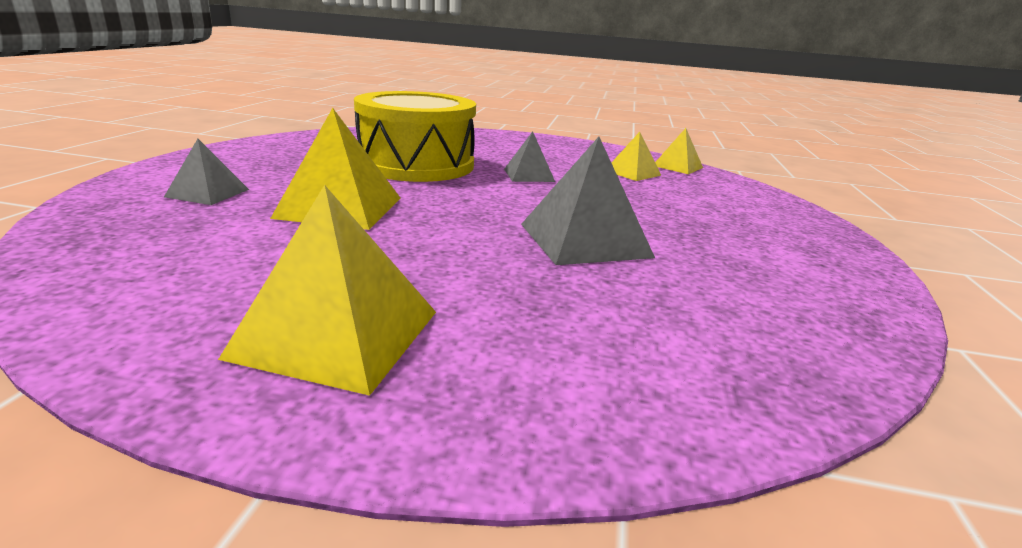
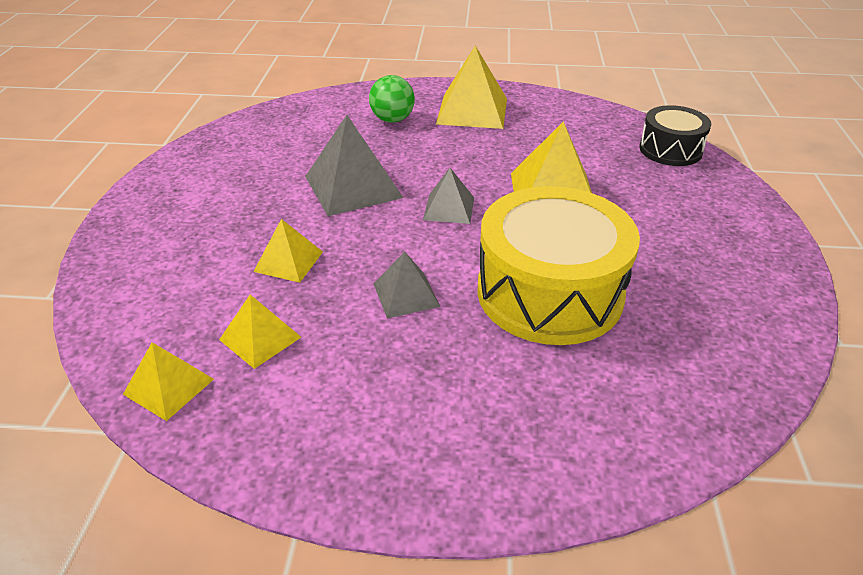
camera: 175 degrees right, 15 degrees up
(96, 227) = (670, 150): none -> black drum
(208, 193) = (668, 194): grey pyramid -> grey pyramid (449, 208)
(522, 332) = (392, 120): none -> green ball
(633, 198) = (288, 261): none -> yellow pyramid

